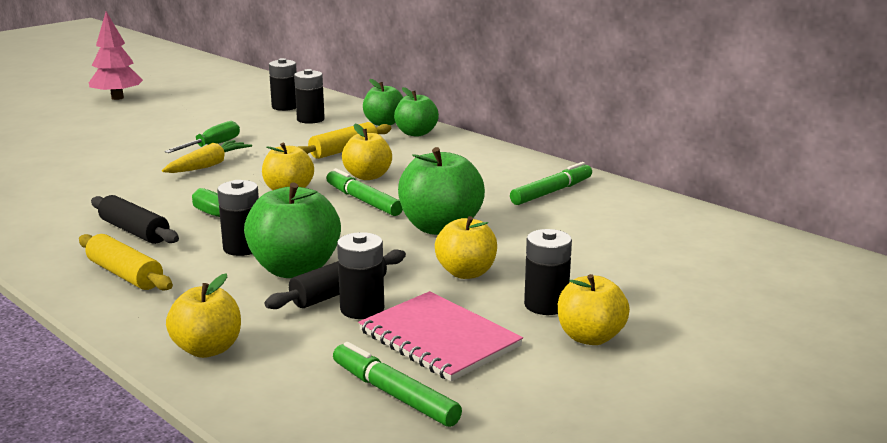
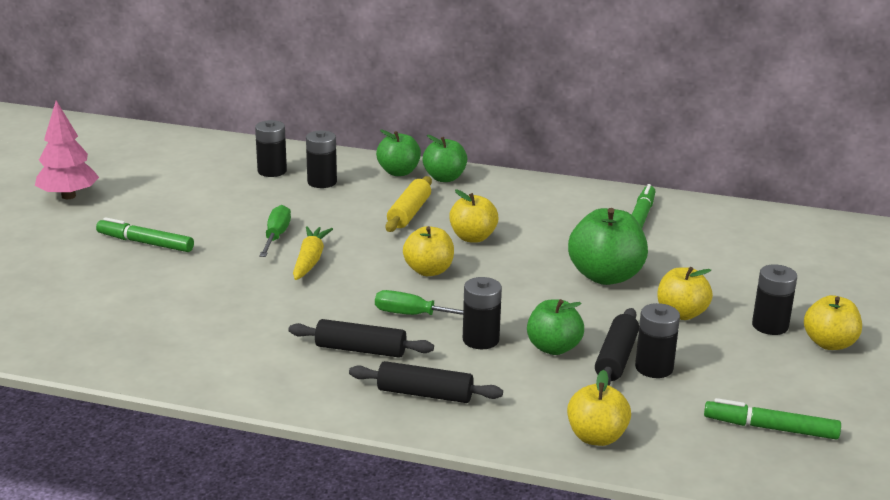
camera: 30 degrees left, 5 degrees up
(125, 274) = (425, 394): yellow rolling pin -> black rolling pin
(295, 269) = (553, 348): green apple -> green apple, size x0.66
(363, 201) = (507, 265): green marker -> green marker (145, 243)
(439, 339) = (739, 376): pink notebook -> none

